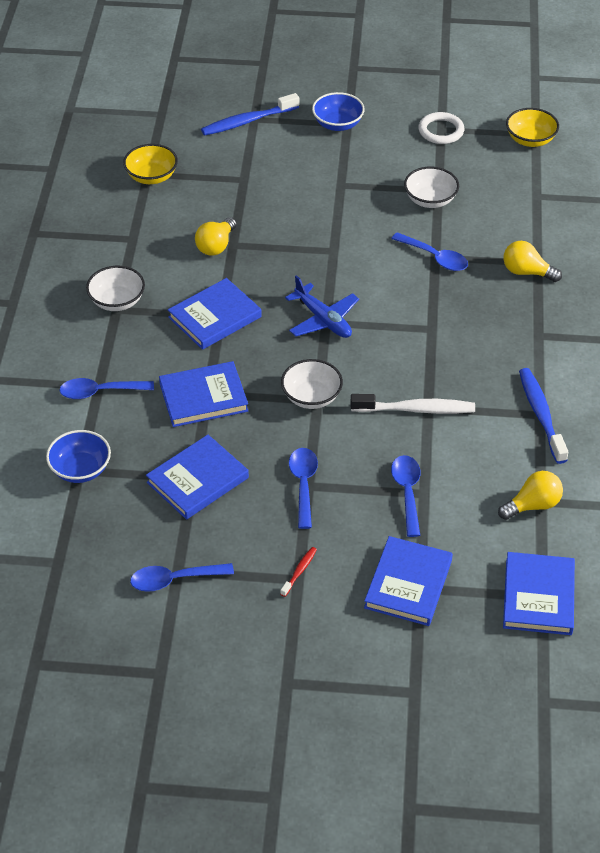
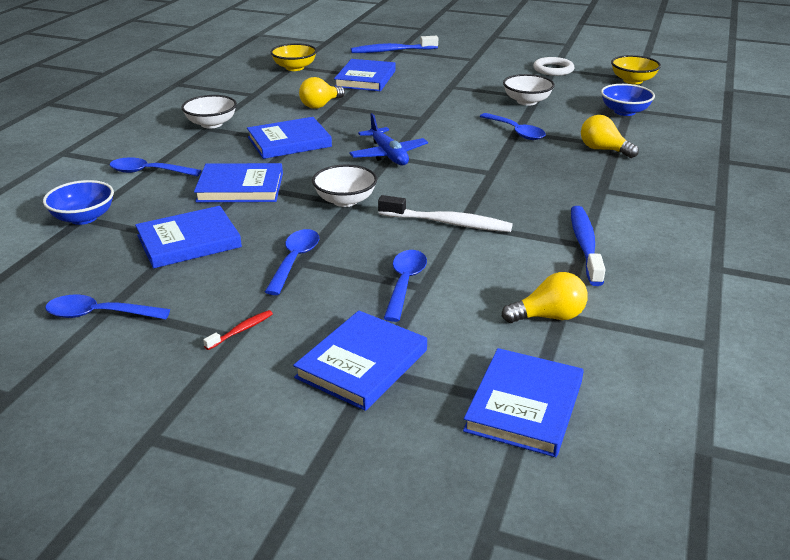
camera: 15 degrees right, 15 degrees down
(242, 186) = (365, 79): none -> blue book
(338, 124) = (465, 58): blue bowl -> blue bowl (624, 112)

